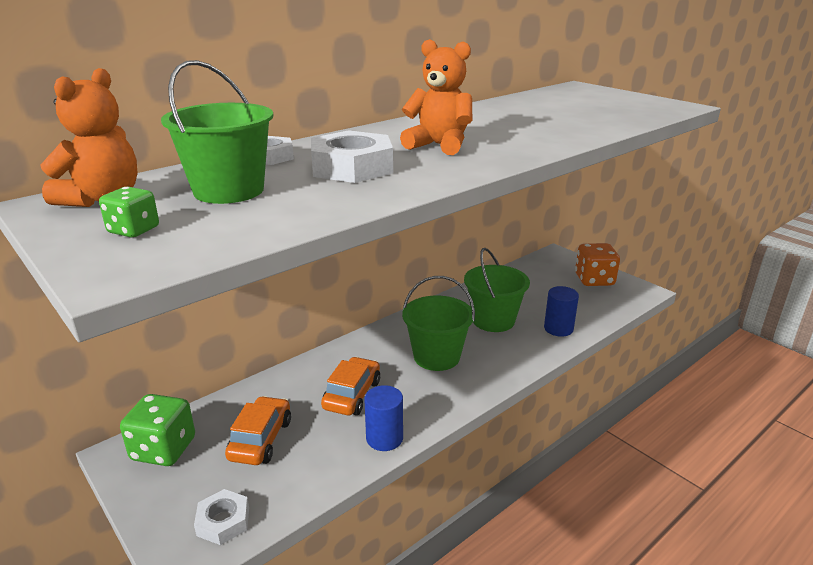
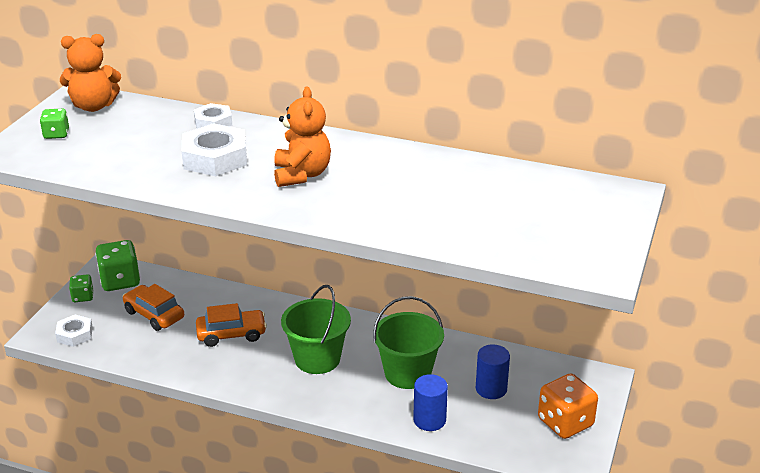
camera: 60 degrees right, 5 degrees up
(154, 492) = (83, 297): none -> green dice
(229, 191) = (135, 135): green bucket -> none
(260, 439) = (154, 315): orange car -> orange car turned 120 degrees counterclockwise
(384, 438) = (192, 369): blue cylinder -> blue cylinder (491, 389)

